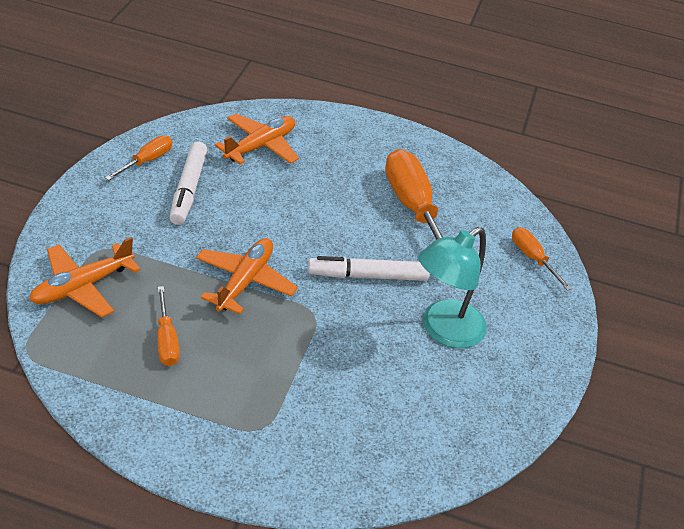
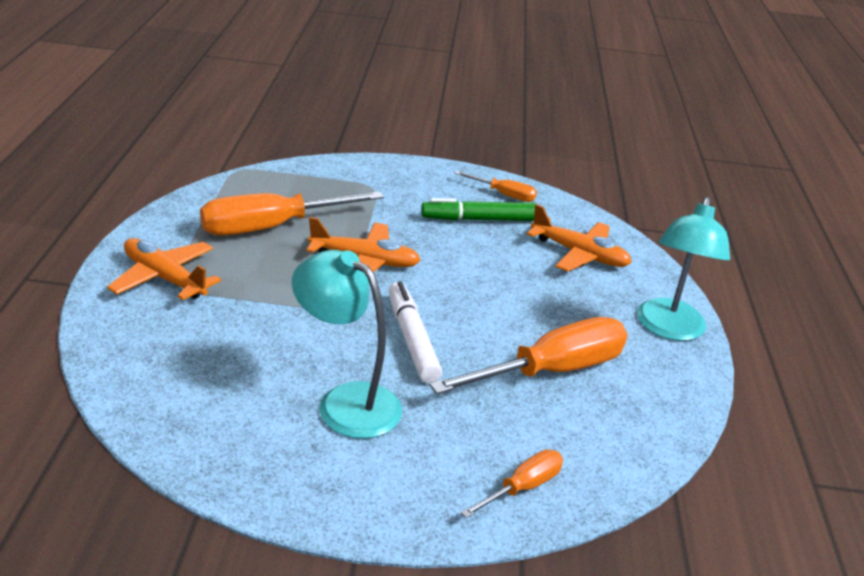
camera: 80 degrees right, 10 degrees down
(82, 287) = (320, 183): orange plane -> orange plane (164, 278)
(166, 340) = (271, 227): orange screwdriver -> orange screwdriver, size x1.96
(188, 189) = (479, 219): white marker -> green marker
(369, 134) = (668, 329): none -> turquoise lamp

